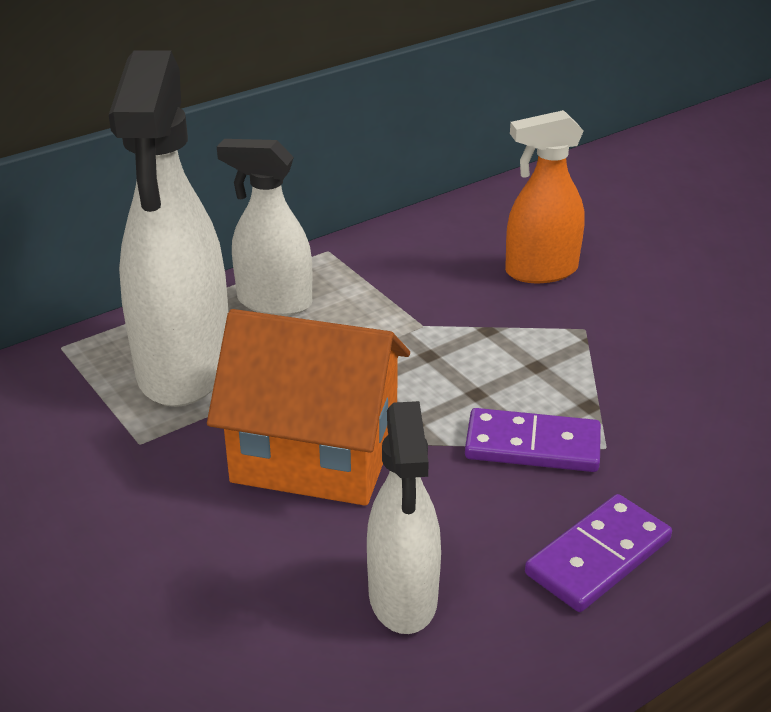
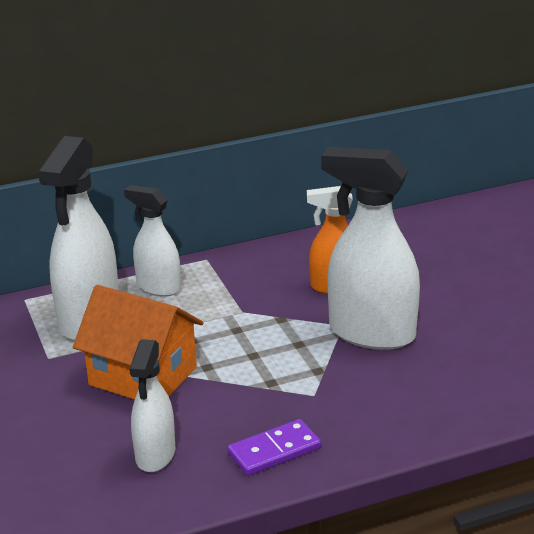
camera: 15 degrees right, 5 degrees down
(532, 446) = (270, 388): purple domino -> none
(634, 335) = (371, 333): none -> white spray bottle

